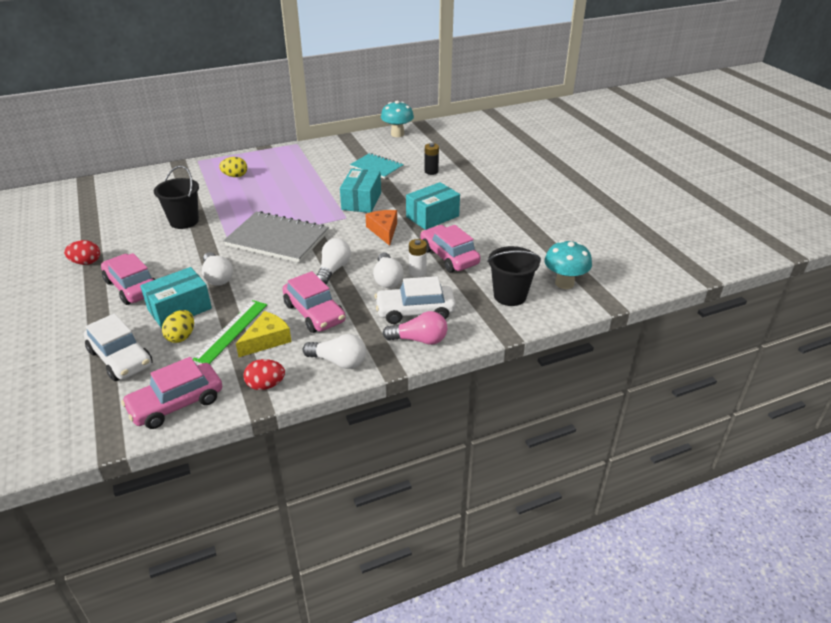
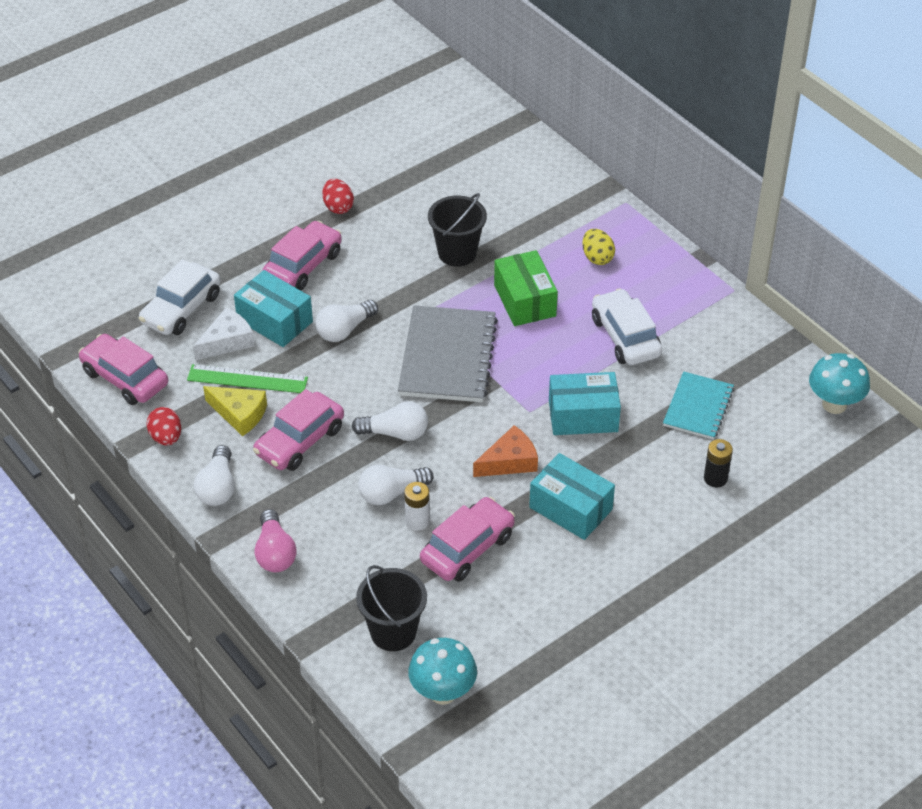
camera: 75 degrees right, 10 degrees up
(181, 337) = (227, 341): yellow egg -> white cheese
(250, 204) = (525, 300): none -> green box
(415, 311) = (329, 537): white car -> white car (625, 337)

